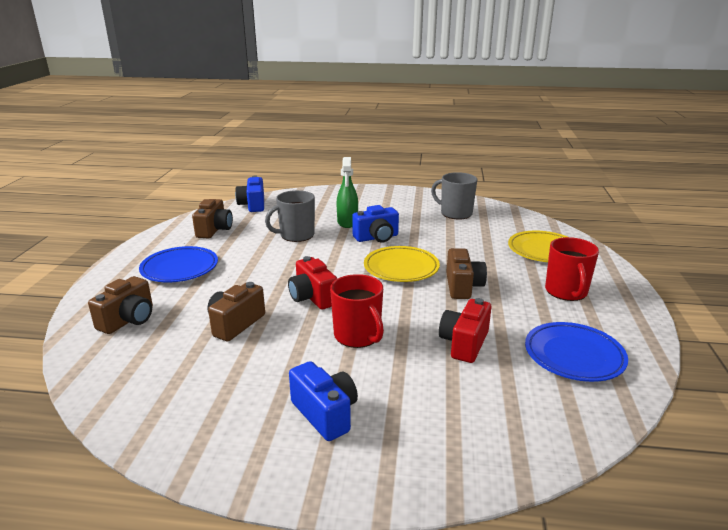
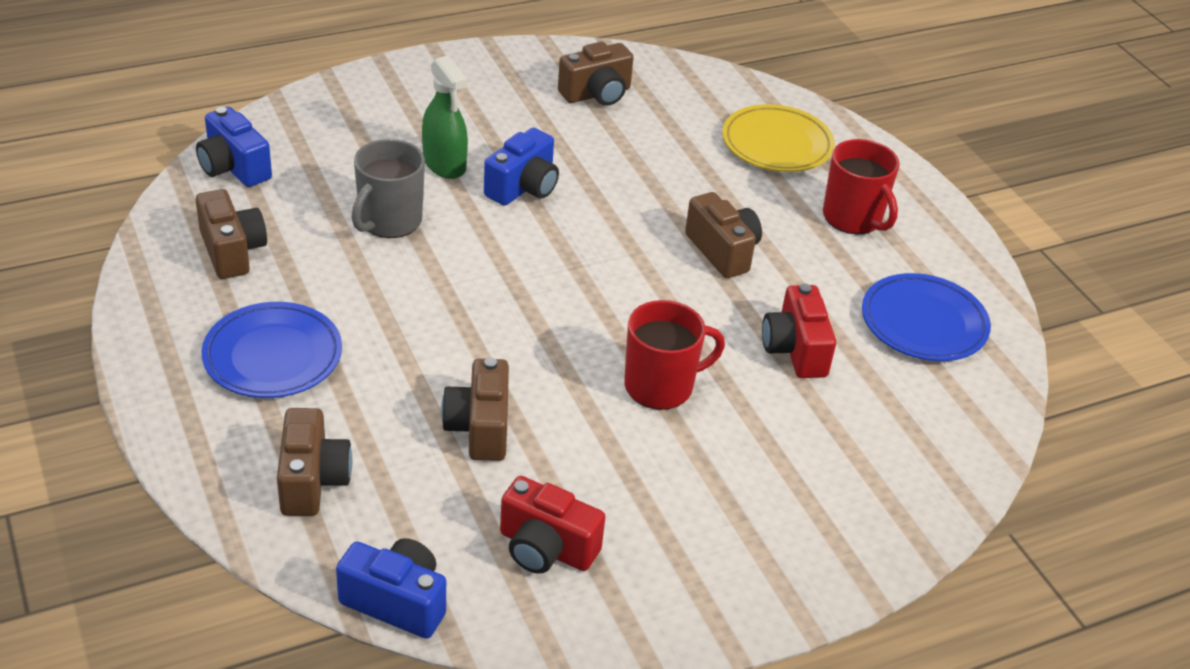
camera: 35 degrees left, 15 degrees up
(312, 297) = (540, 342): red camera -> red camera (546, 548)
(325, 414) = (723, 512): blue camera -> blue camera (396, 602)
(358, 336) = (660, 386): red mug -> red mug turned 45 degrees counterclockwise
(401, 268) = (613, 242): yellow plate -> none
(455, 213) = (597, 94): grey mug -> brown camera

